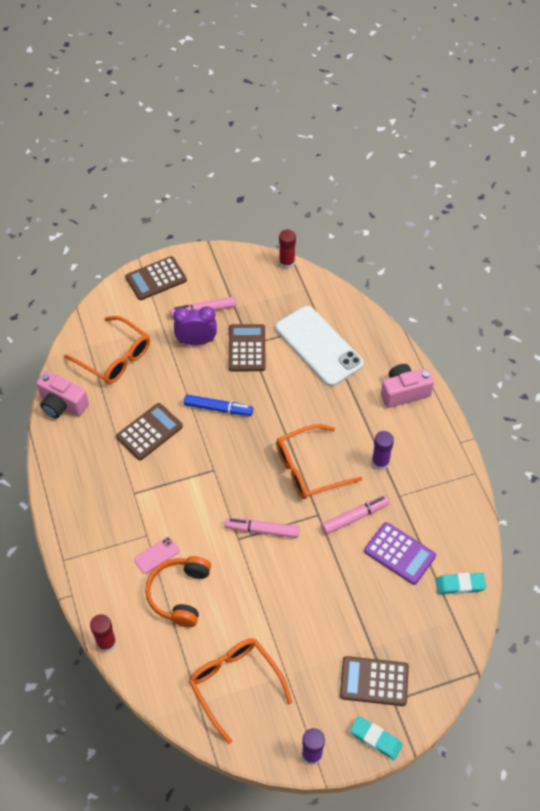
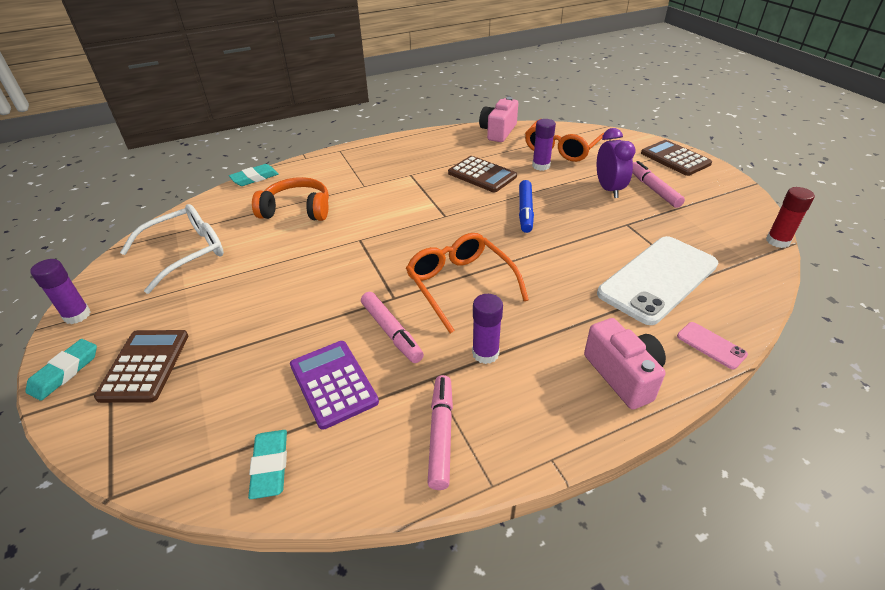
camera: 85 degrees right, 15 degrees down
(106, 643) = (255, 178): red glue stick -> turquoise eraser
(144, 382) = (541, 166): none -> purple glue stick
(156, 555) = (341, 193): pink phone -> pink phone (711, 345)
(235, 685) = (185, 253): orange glasses -> white glasses
(247, 348) = (619, 222): brown calculator -> none
(262, 530) = (370, 255): pink marker -> pink marker (441, 434)
(399, 553) = (333, 384): purple calculator -> purple calculator turned 120 degrees clockwise

